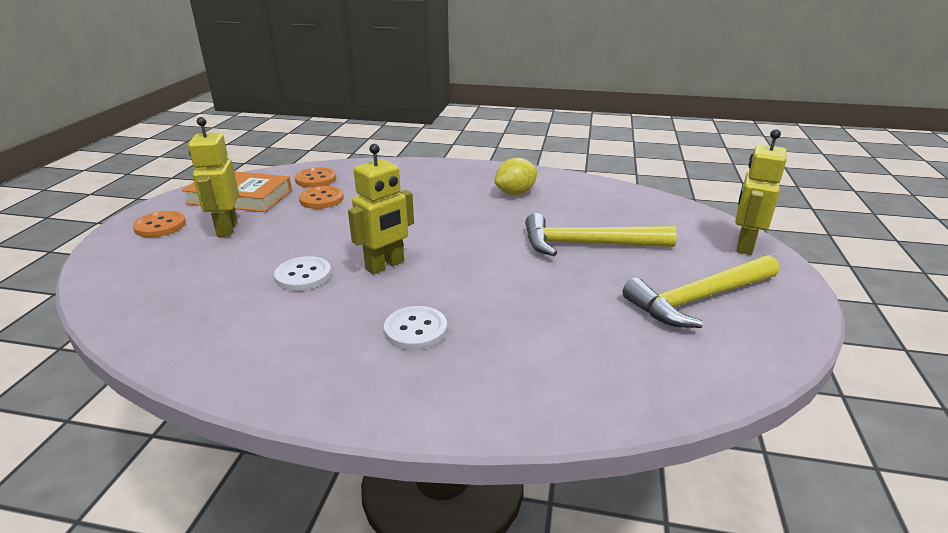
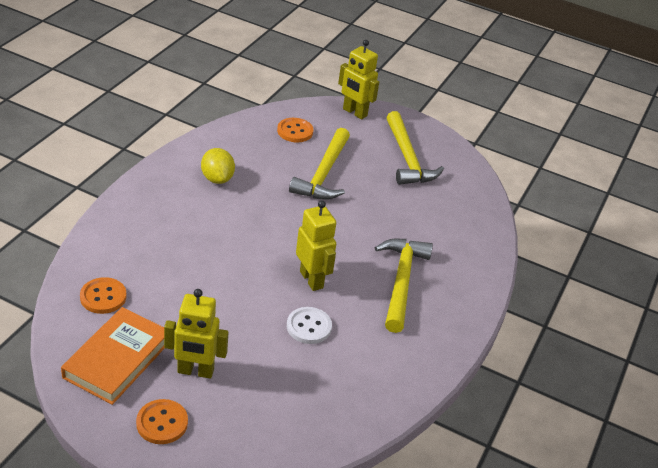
camera: 80 degrees left, 10 degrees up
(321, 199) = (160, 299): orange button -> orange button (295, 131)
(415, 330) = (401, 281): white button -> yellow hammer

